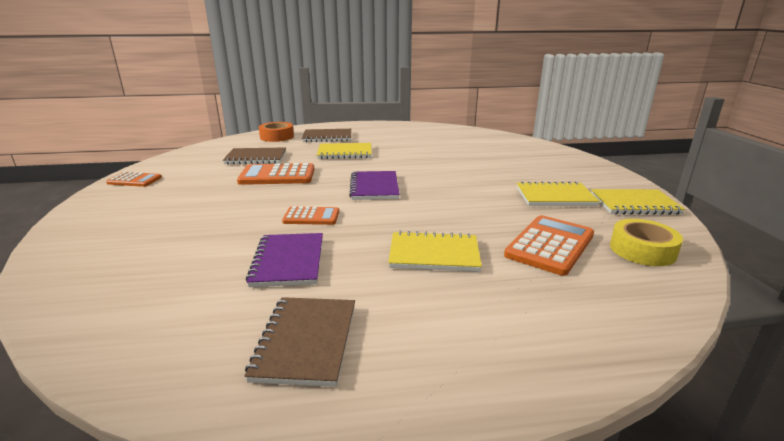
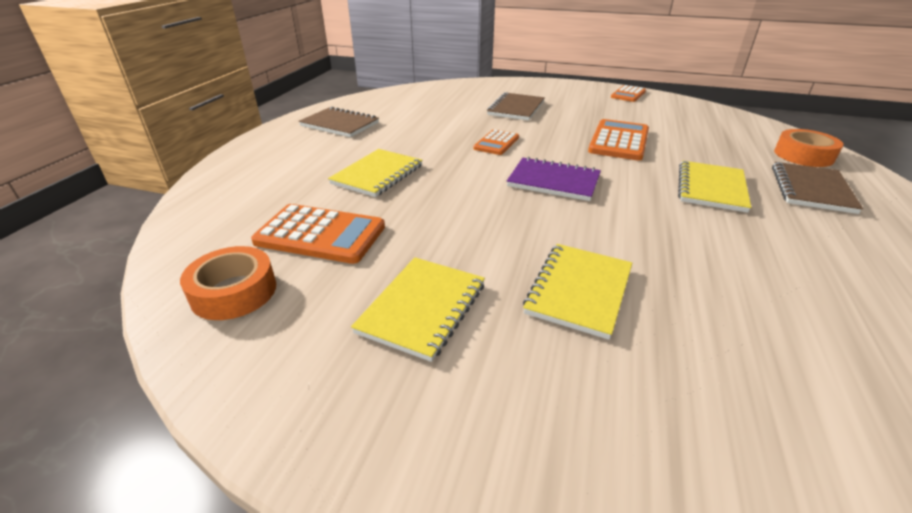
camera: 115 degrees right, 10 degrees up
(256, 158) = (691, 137): brown notebook -> brown notebook (516, 108)
(288, 261) = (427, 128): purple notebook -> none
(550, 245) = (320, 235): orange calculator -> orange calculator turned 45 degrees counterclockwise
(634, 204) = (316, 390): yellow notebook -> yellow notebook (579, 291)
(642, 250) = (234, 292): yellow tape -> orange tape

